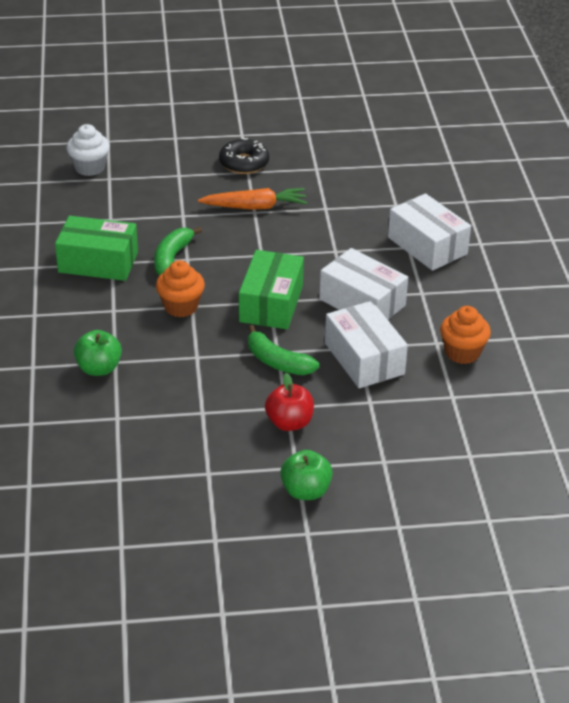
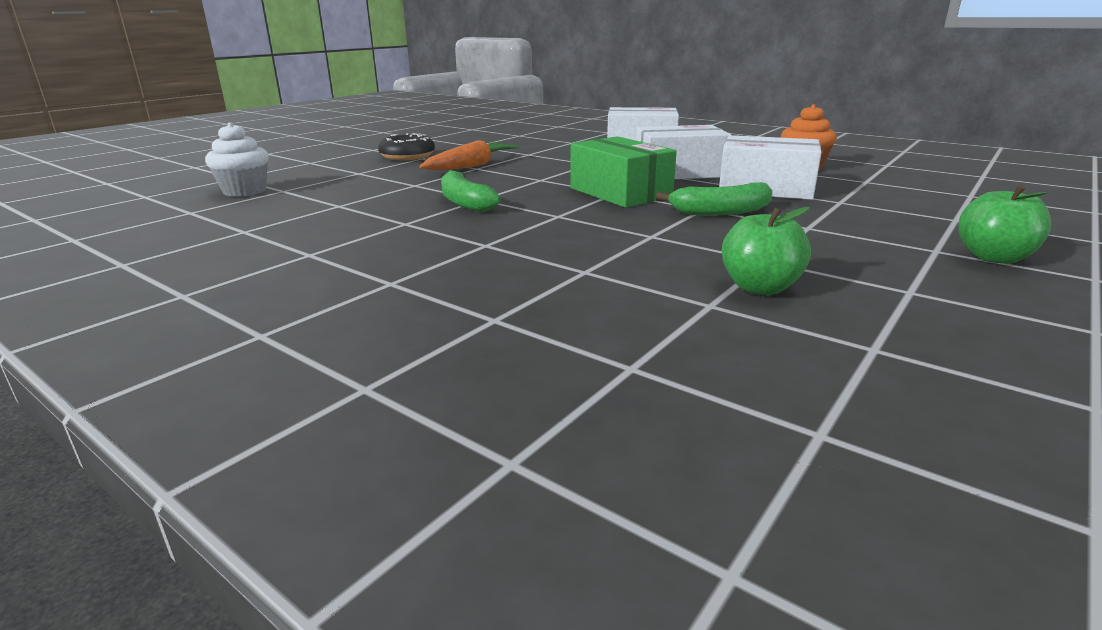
camera: 45 degrees left, 15 degrees down
(98, 262) = (388, 227): green box -> none
(99, 368) = (582, 282): green apple -> green apple (760, 288)
(181, 307) = (550, 219): orange cupcake -> none
(289, 423) = (841, 233): red apple -> none

